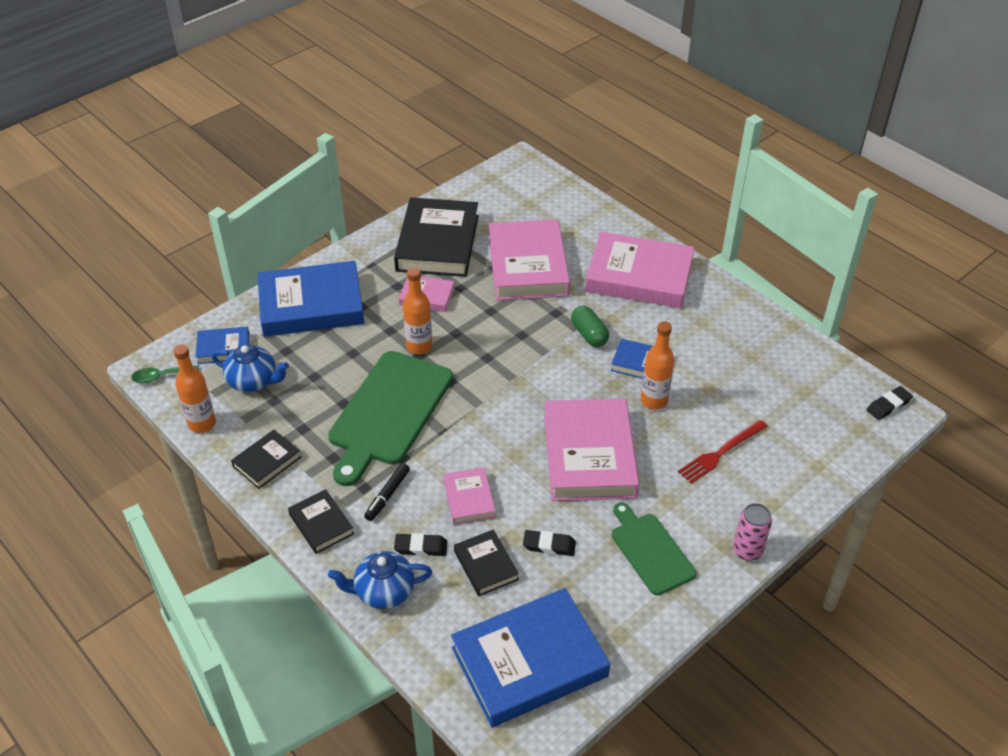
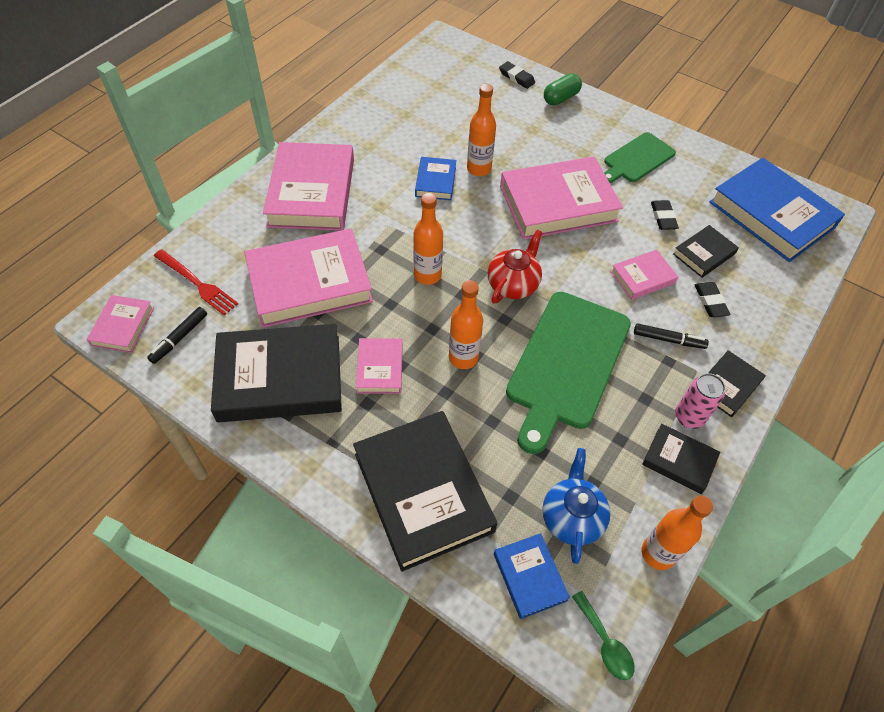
camera: 105 degrees left, 10 degrees up
(311, 305) = (423, 492): blue book -> black book
(383, 591) = (768, 318): blue teapot -> none
(388, 412) = (566, 364): green cutting board -> green cutting board turned 105 degrees clockwise
(489, 395) = (513, 284): none -> red teapot
(492, 196) = (179, 338): none -> black marker
(512, 170) = (123, 326): none -> pink book
(516, 339) = (427, 275): none -> orange bottle
(589, 334) = (406, 220): green capsule -> green capsule (561, 98)
(721, 453) = (522, 127): red fork -> red fork (197, 283)
(747, 550) = (610, 110): pink can -> pink can (689, 417)
(888, 405) = (438, 44): black eraser -> black eraser (516, 77)

